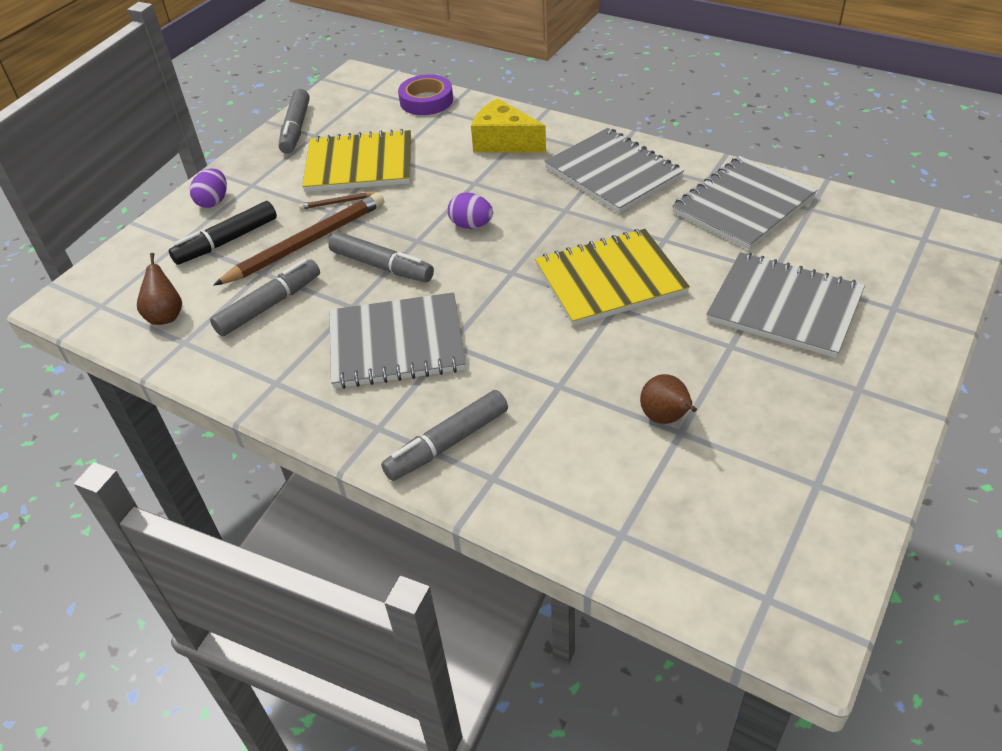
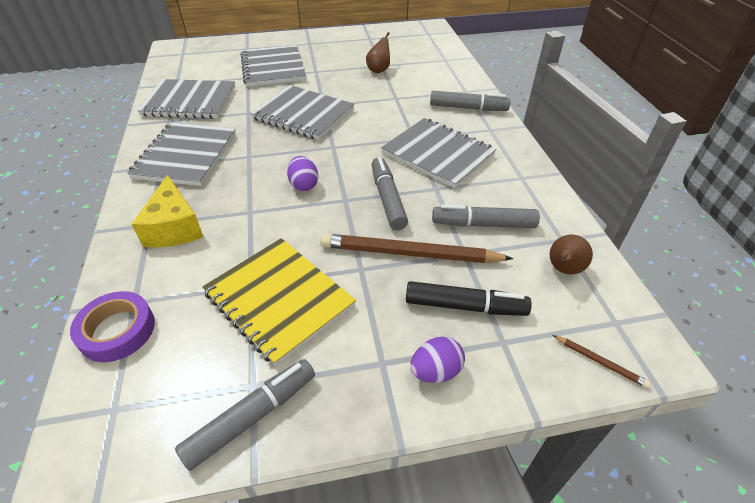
camera: 135 degrees left, 0 degrees up
(337, 202) = (346, 273): brown pencil -> brown pencil (600, 362)
(610, 280) = (303, 114): yellow notebook -> grey notebook

